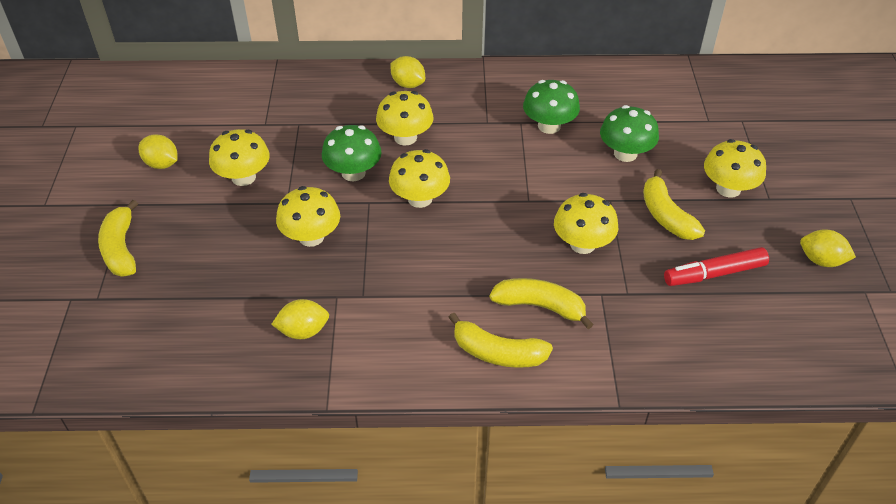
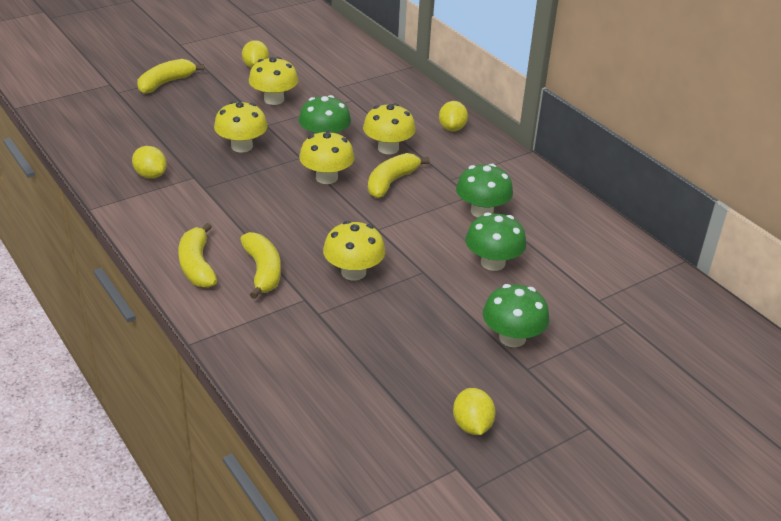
camera: 55 degrees right, 10 degrees down
(666, 216) = (435, 309): yellow banana -> yellow banana (391, 182)
(714, 274) = (387, 358): red marker -> none
(728, 188) = (512, 338): yellow mushroom -> green mushroom

